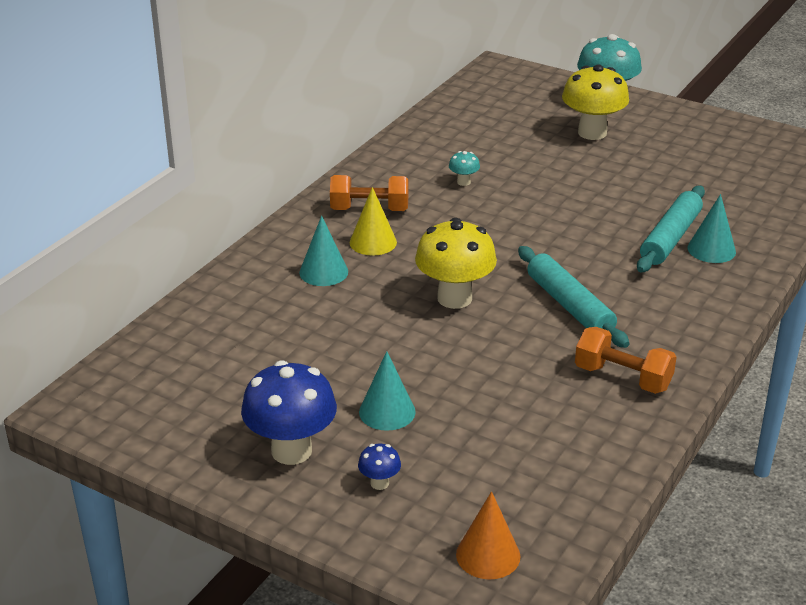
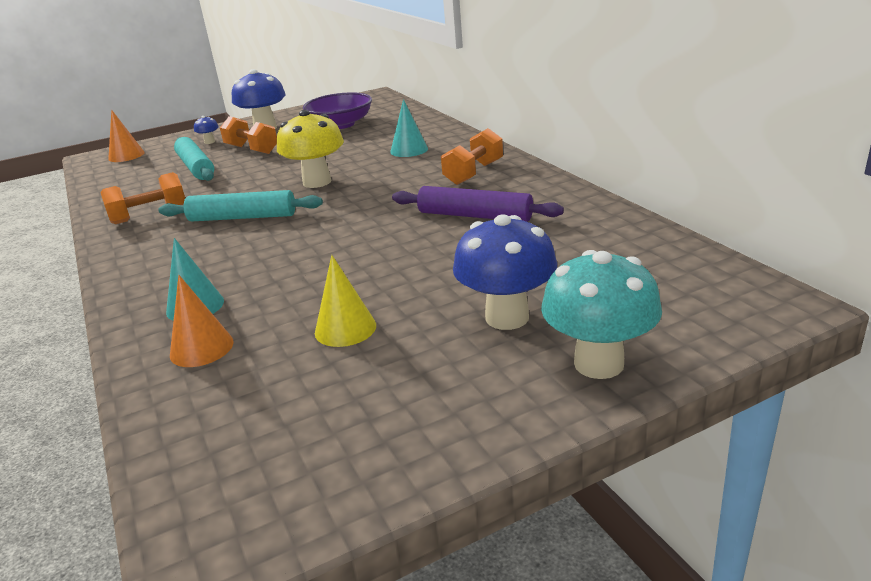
camera: 125 degrees right, 5 degrees down
(246, 372) = (341, 124): none -> purple bowl
(373, 242) = (425, 168): yellow cone -> yellow cone (345, 329)
(387, 412) = (252, 149): turquoise cone -> orange dumbbell
(463, 182) = (475, 216): turquoise mushroom -> purple rolling pin
(592, 133) = (507, 317): yellow mushroom -> blue mushroom
(670, 238) = (245, 290): turquoise rolling pin -> turquoise rolling pin (196, 167)
(742, 221) = (201, 348): none -> orange cone

